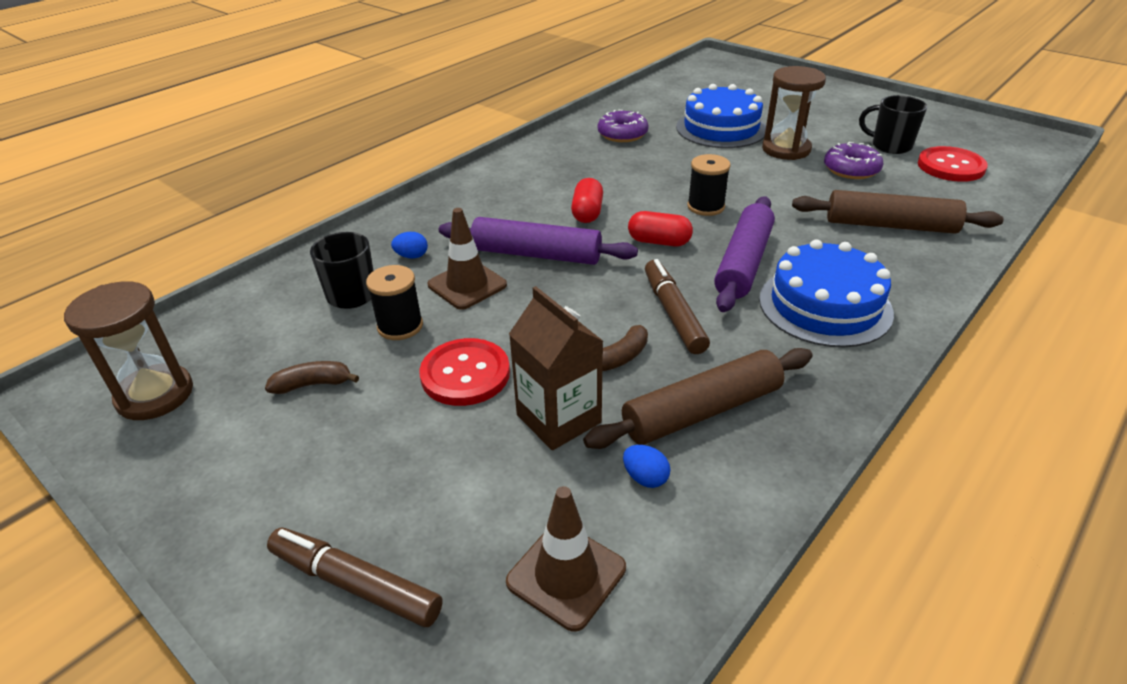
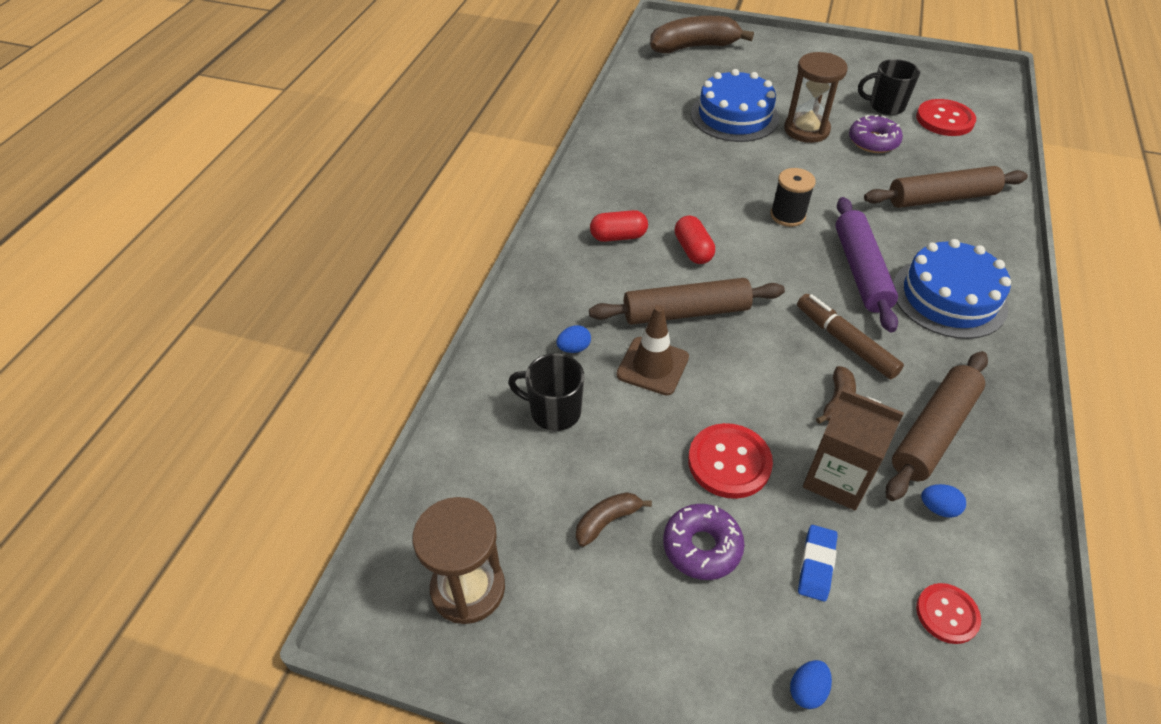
camera: 25 degrees left, 10 degrees up
(355, 584) = (807, 690): brown marker -> blue egg
(400, 326) = (631, 431): black spool -> none
(468, 482) = (816, 565): none -> blue eraser
(536, 254) = (685, 312): purple rolling pin -> brown rolling pin
(566, 575) = (947, 614): brown traffic cone -> red button
(622, 134) = (651, 144): purple donut -> purple donut (702, 547)
(659, 242) = (778, 267): red capsule -> red capsule (618, 236)
(728, 77) = (694, 47): none -> brown banana

